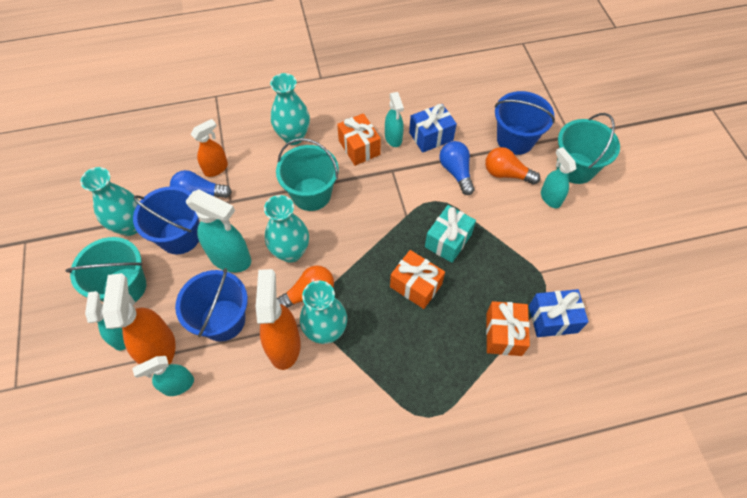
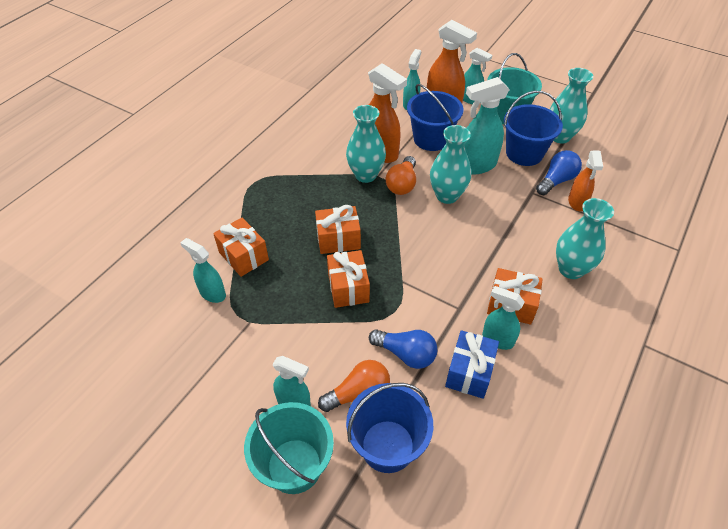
camera: 135 degrees right, 10 degrees down
(311, 194) = (490, 239): turquoise bucket -> none
(448, 241) = (348, 288): turquoise gift -> orange gift
(553, 319) = (212, 293): blue gift -> turquoise spray bottle

